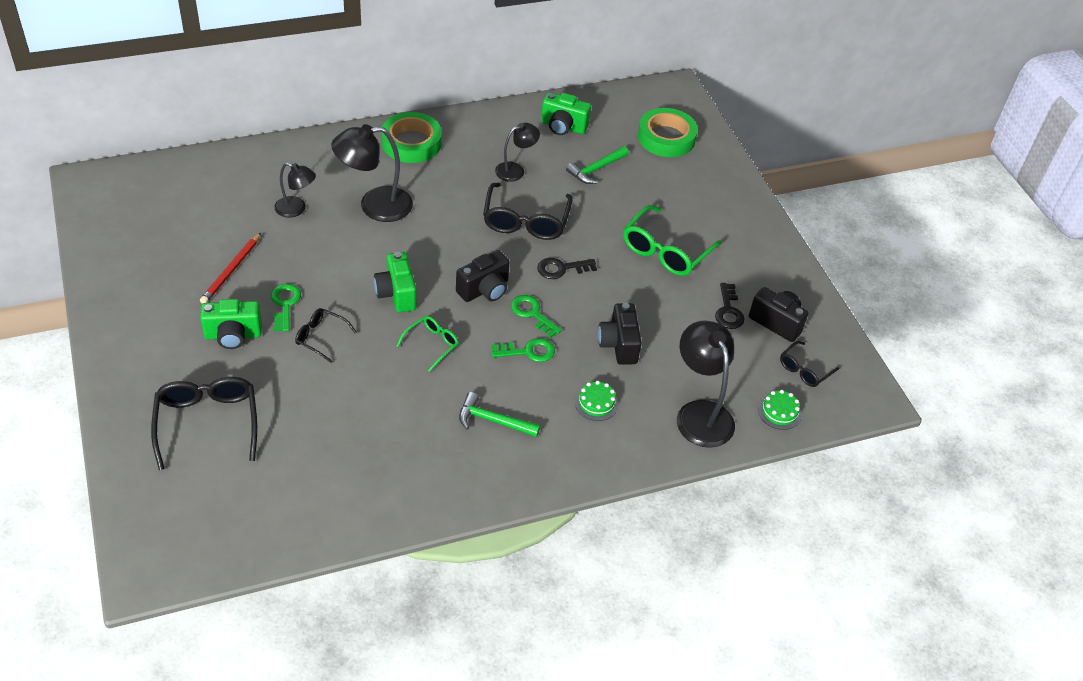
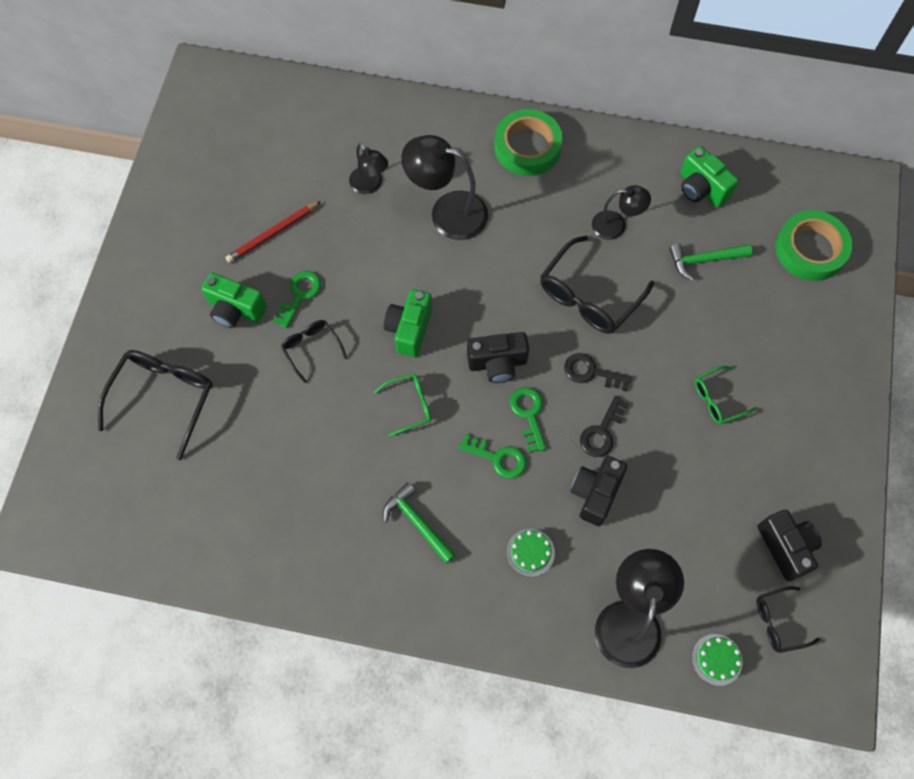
camera: 35 degrees right, 20 degrees up
(666, 251) = (717, 399): green glasses -> green glasses, size x0.55
(728, 311) = (740, 507): black key -> black key (602, 432)

